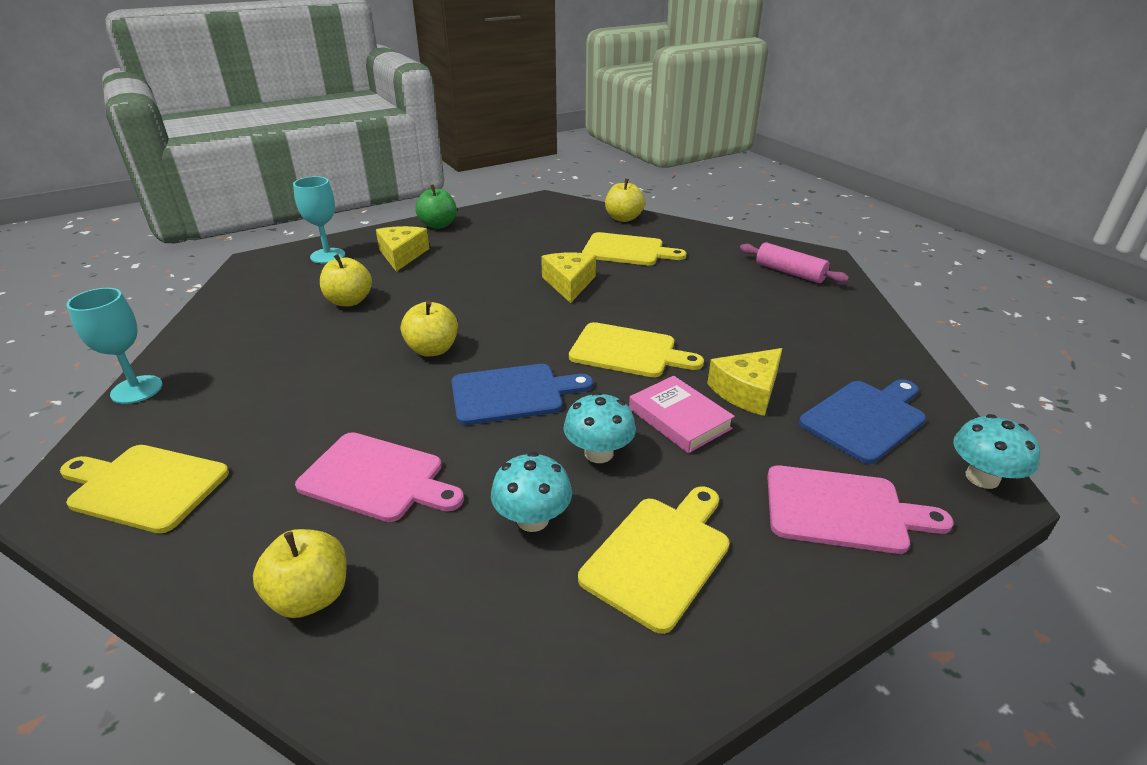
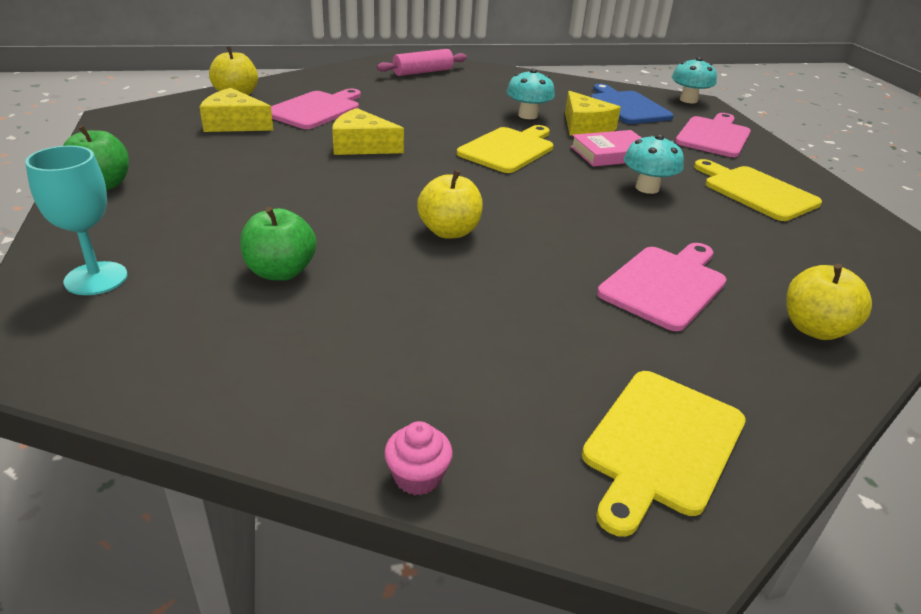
camera: 75 degrees left, 0 degrees up
(137, 390) = (417, 477): turquoise goblet -> pink cupcake
(349, 301) = (280, 272): yellow apple -> green apple
(402, 255) = (173, 221): yellow cheese -> yellow cheese (234, 124)
(512, 394) = (552, 205): blue cutting board -> none
(532, 519) = (721, 225): turquoise mushroom -> turquoise mushroom (527, 115)
(627, 250) = (316, 109): yellow cutting board -> pink cutting board

